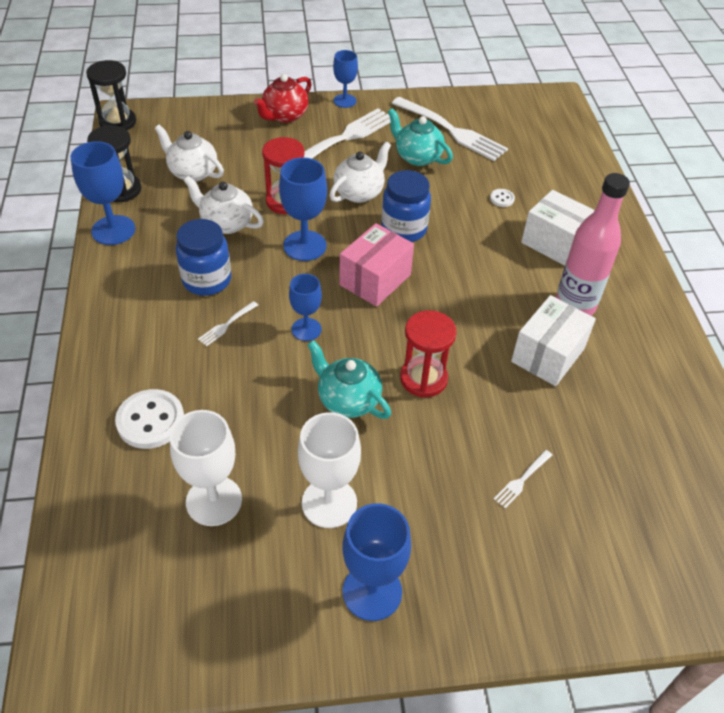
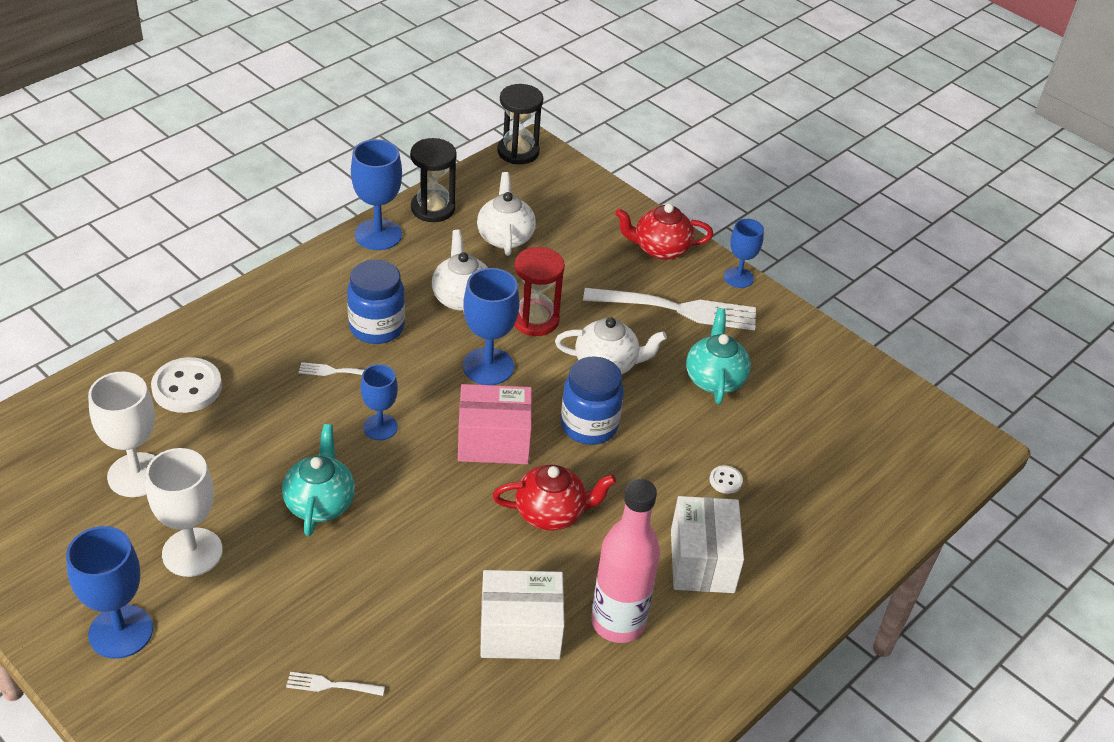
camera: 50 degrees right, 5 degrees down
(423, 378) = (395, 545): red hourglass -> none
(450, 130) = (792, 383): white fork -> none
(462, 286) = (551, 513): none -> red teapot

